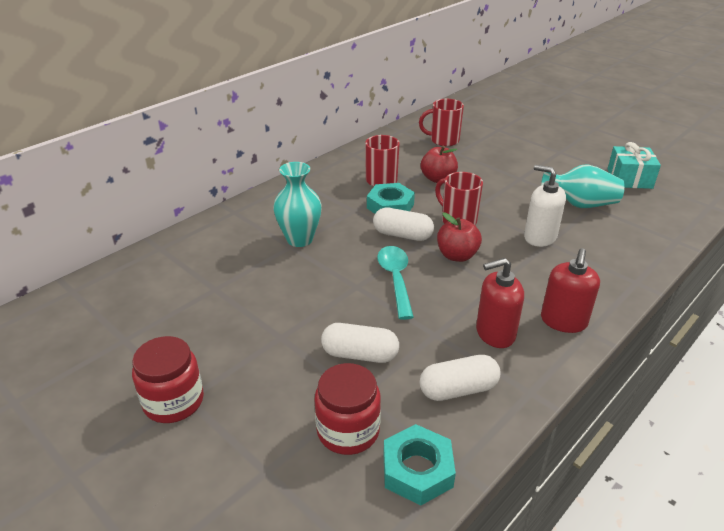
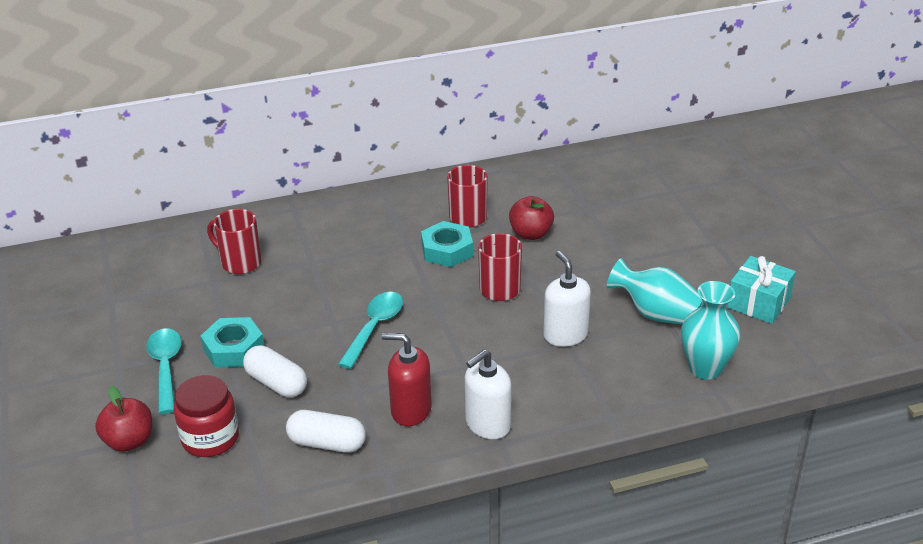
camera: 30 degrees right, 0 degrees up
(173, 401) = (107, 365): red jar -> none
(239, 381) = (166, 368): none -> turquoise spoon
(299, 239) = (326, 257): turquoise vase -> turquoise vase (705, 368)
(402, 235) = (427, 285): white capsule -> none
(417, 470) = (232, 488): turquoise nut -> turquoise nut (234, 349)
(443, 140) = (589, 187): red mug -> red mug (240, 263)
(457, 255) = (457, 325): red apple -> red apple (129, 441)
(563, 321) = (487, 424): red soap dispenser -> white soap dispenser

